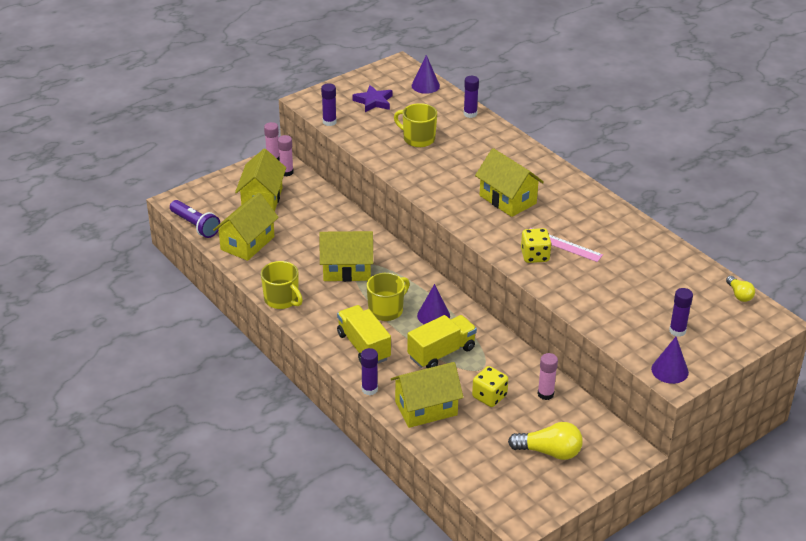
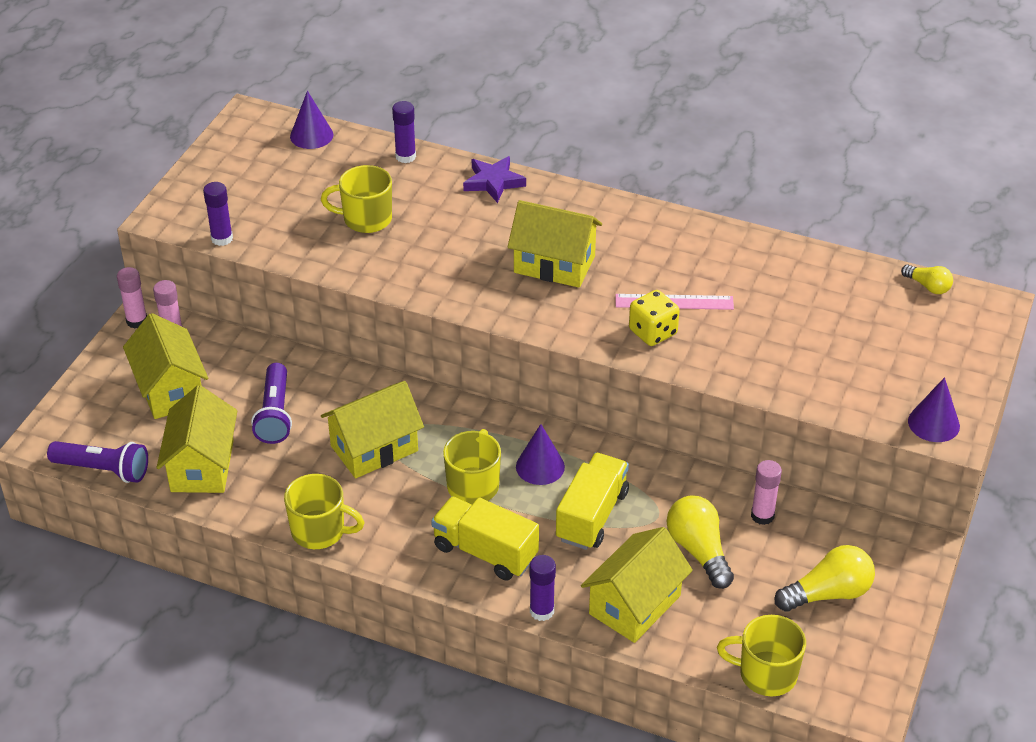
camera: 30 degrees left, 5 degrees up
(307, 232) = (275, 414): none -> purple flashlight
(373, 101) = (259, 185): purple star -> purple star (493, 182)
(472, 477) = (766, 674): none -> yellow mug
(489, 396) = (699, 551): yellow dice -> yellow light bulb
(677, 331) = (899, 365): purple glue stick -> none

